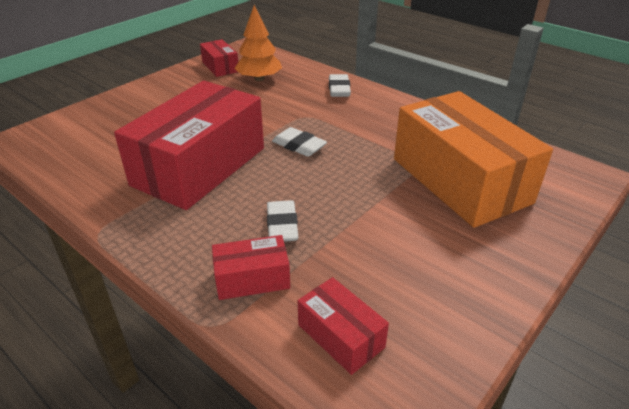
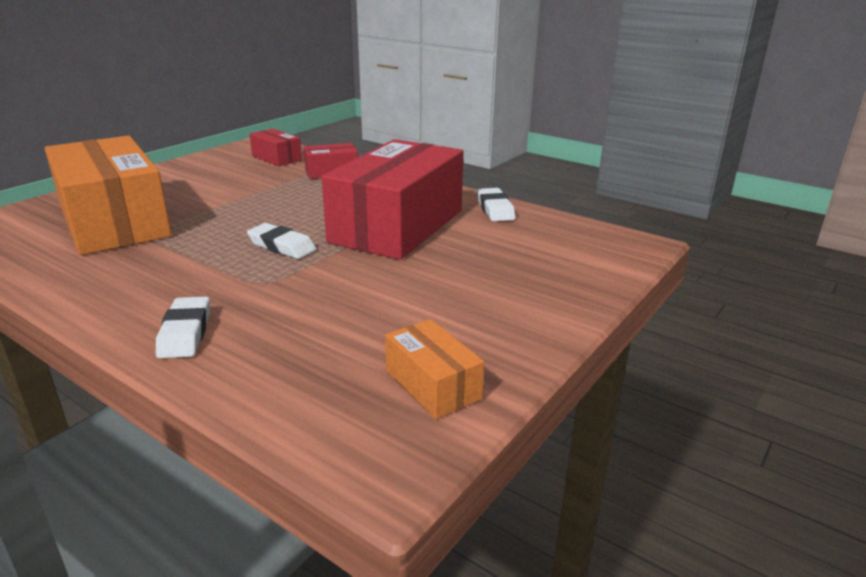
camera: 175 degrees right, 10 degrees down
(220, 67) = (432, 385): red box -> orange box
(259, 79) = (340, 353): orange tree -> none
(282, 225) = (308, 192): white eraser -> white eraser (495, 209)

